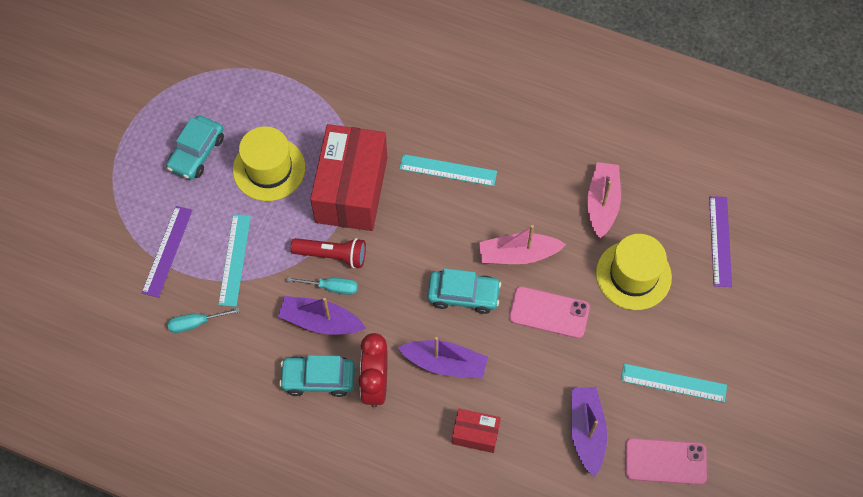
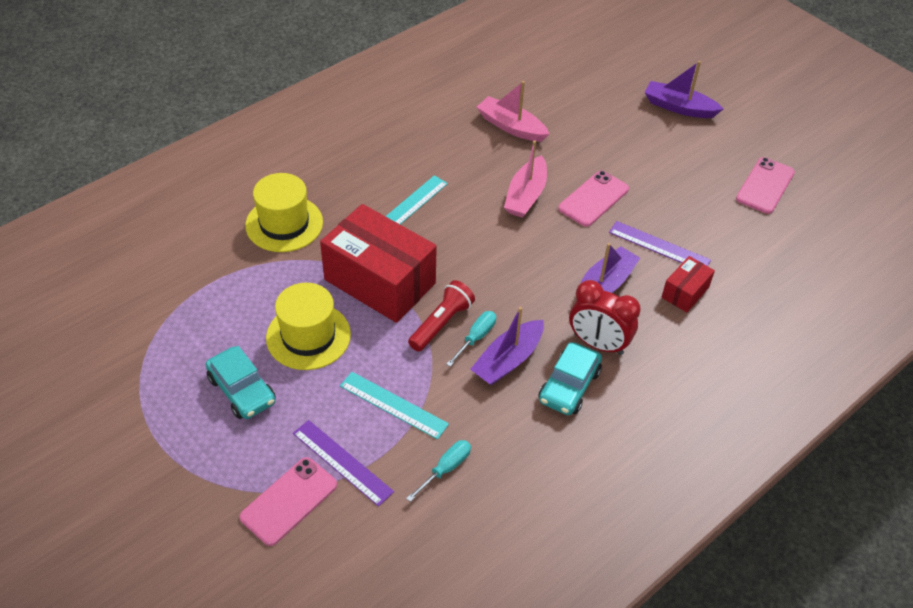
camera: 65 degrees left, 15 degrees down
(119, 234) = (289, 501): none -> pink phone
(195, 323) = (446, 468): turquoise screwdriver -> turquoise screwdriver turned 150 degrees counterclockwise
(463, 295) = (543, 246): turquoise car -> none
(586, 431) = (717, 220): purple boat -> purple boat (679, 107)
(633, 275) = (589, 136): yellow hat -> yellow hat (284, 224)
(673, 382) = (698, 153): turquoise ruler -> none
(720, 241) = (588, 78): purple ruler -> purple ruler (659, 246)

